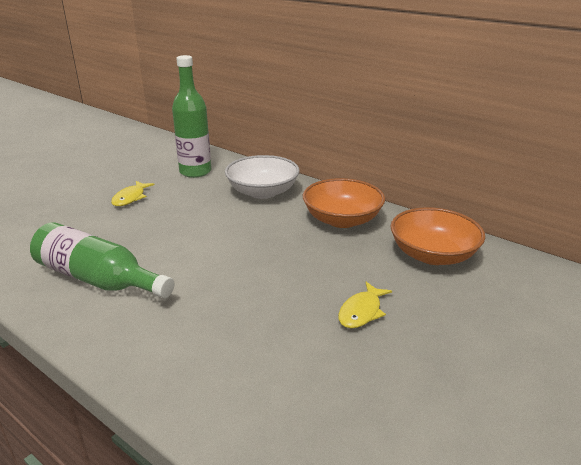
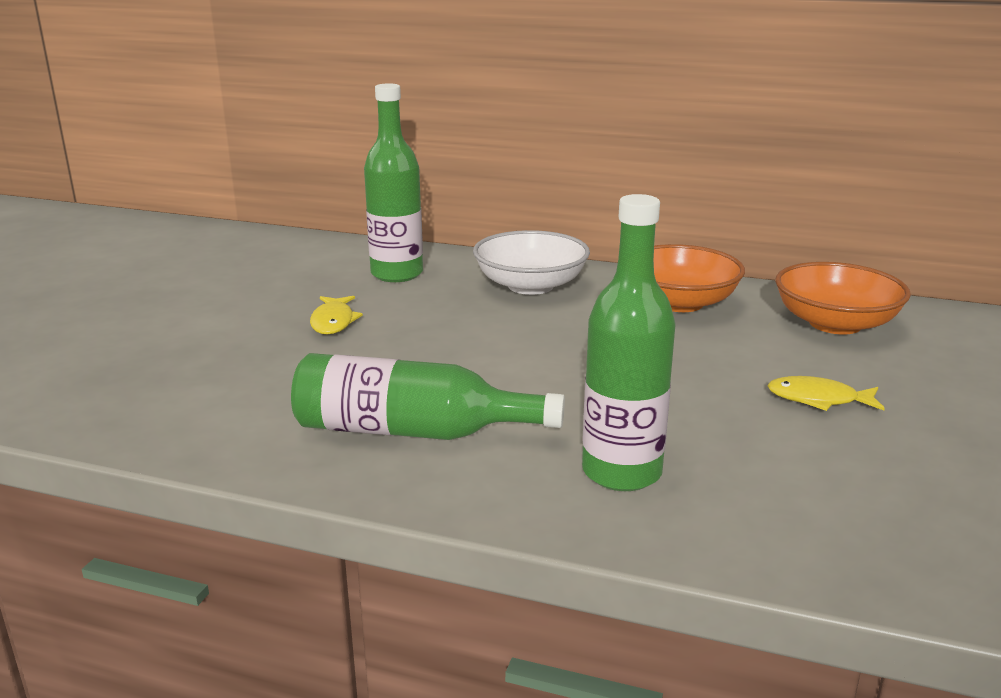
camera: 20 degrees left, 5 degrees down
(183, 336) = (621, 472): none -> green bottle
(361, 312) = (818, 399): yellow fish -> yellow fish turned 90 degrees clockwise

